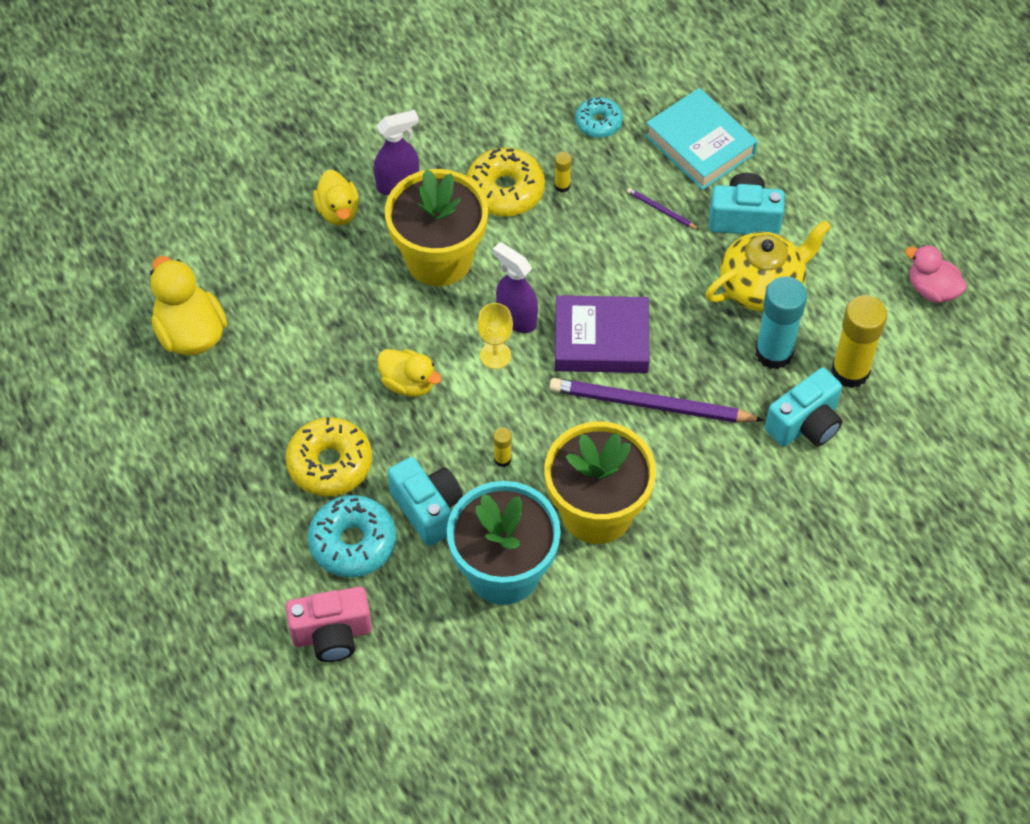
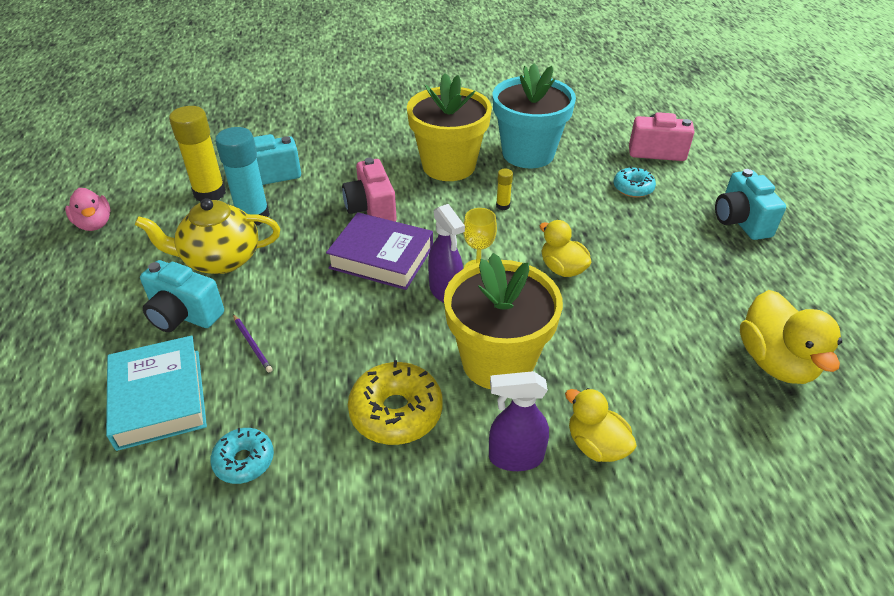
camera: 160 degrees left, 15 degrees down
(330, 464) = (643, 234): yellow donut -> none
(338, 211) = (596, 445): yellow duck -> yellow duck turned 45 degrees counterclockwise
(353, 542) = (633, 188): turquoise donut -> turquoise donut, size x0.61
(428, 509) = (571, 193): turquoise camera -> turquoise camera (740, 221)
(562, 186) = (333, 398): yellow glue stick -> none
(650, 405) = (371, 209): purple pencil -> pink camera

